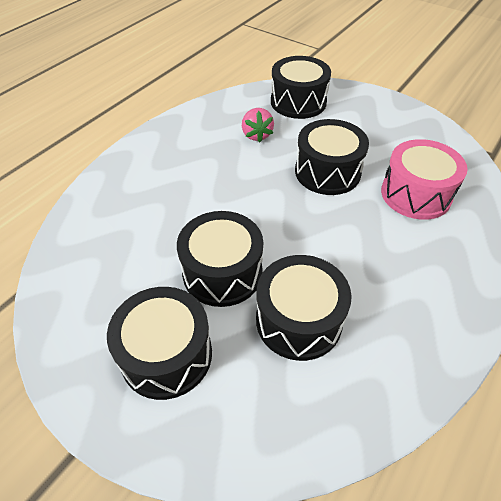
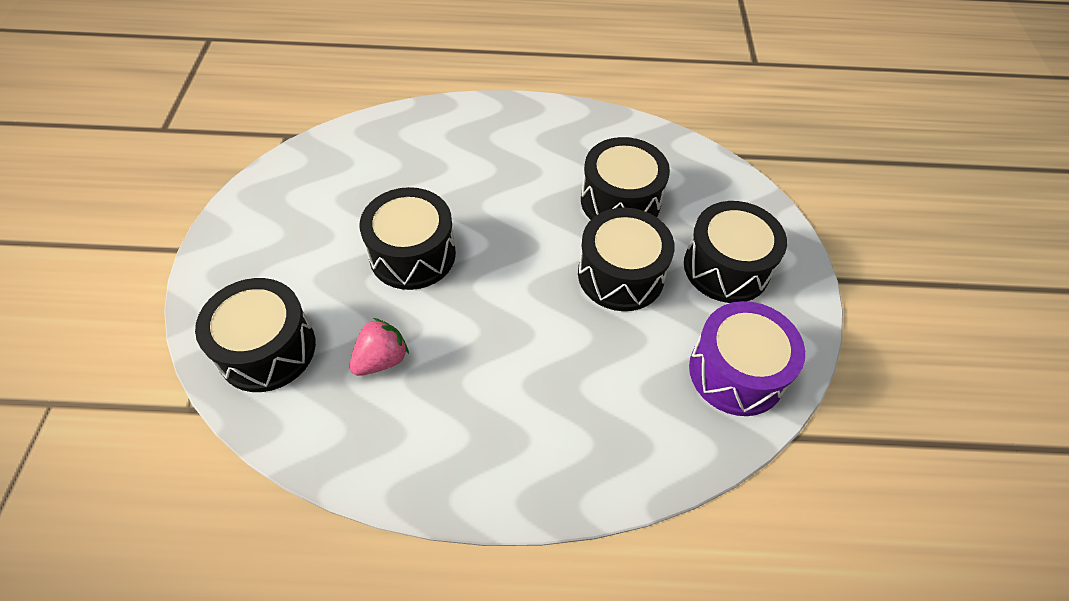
camera: 125 degrees left, 5 degrees up
(85, 290) = (736, 372): none -> purple drum
(415, 194) = (402, 173): pink drum -> none

